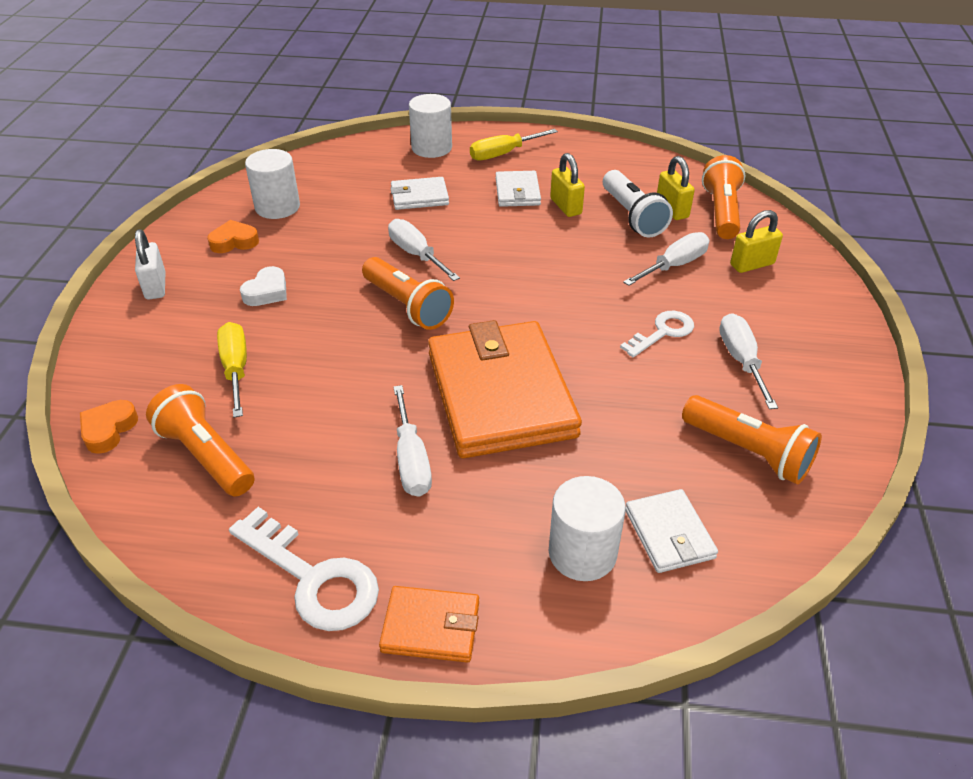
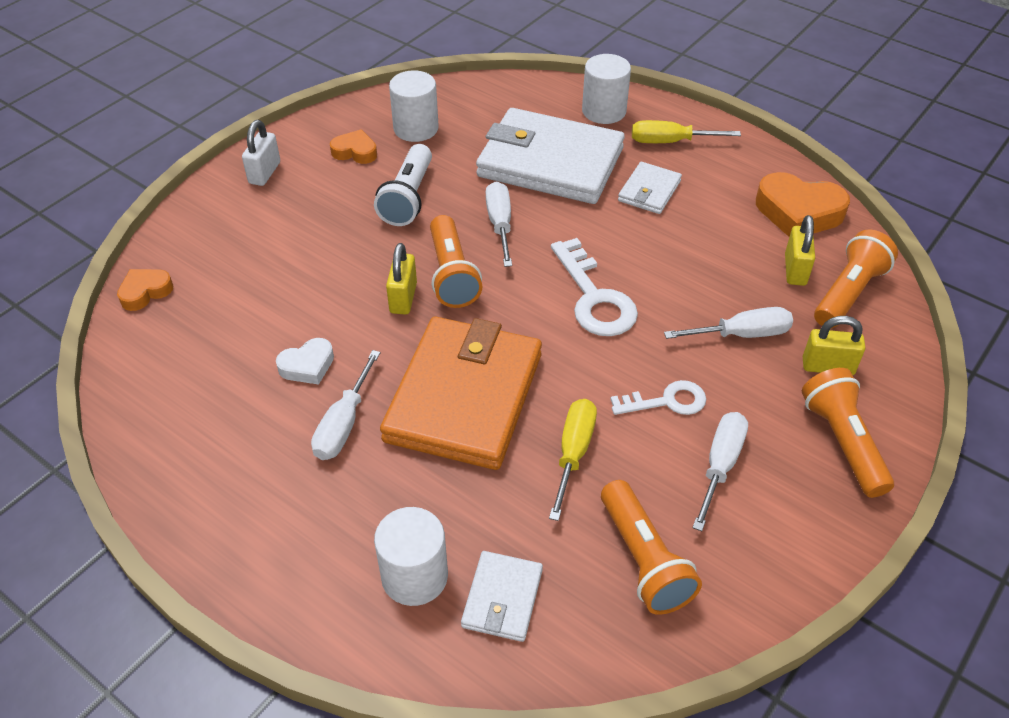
camera: 30 degrees right, 5 degrees up
(206, 455) = (196, 346): orange flashlight -> orange flashlight (842, 442)
(236, 369) = (271, 278): yellow screwdriver -> yellow screwdriver (573, 453)
(267, 292) = (346, 213): white heart -> white heart (307, 366)
(313, 578) = (198, 489): white key -> white key (594, 298)
(419, 196) = (550, 162): white wallet -> white wallet, size x2.18
(431, 627) = (250, 574): orange wallet -> none
(566, 206) = (685, 225): yellow padlock -> yellow padlock (403, 298)
(632, 216) = (745, 261): white flashlight -> white flashlight (408, 198)
(639, 171) = (798, 212): none -> orange heart

